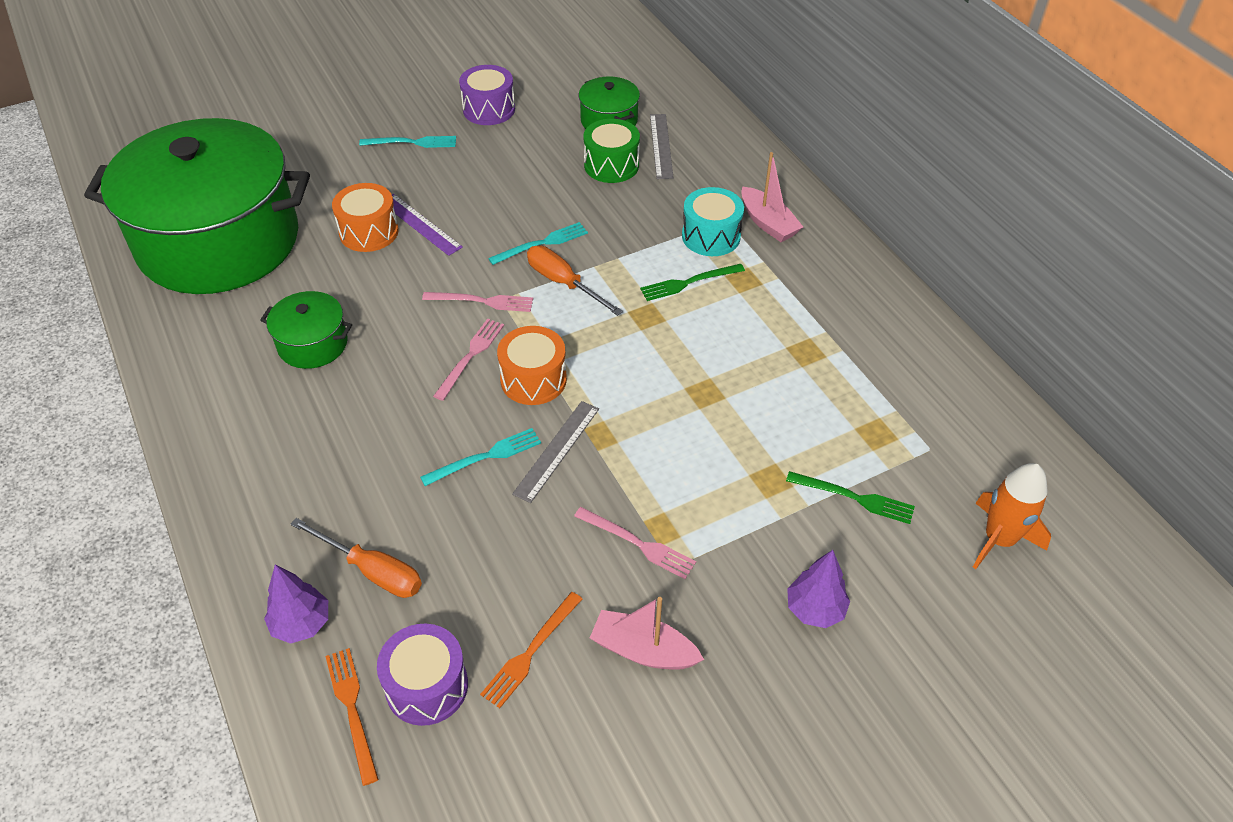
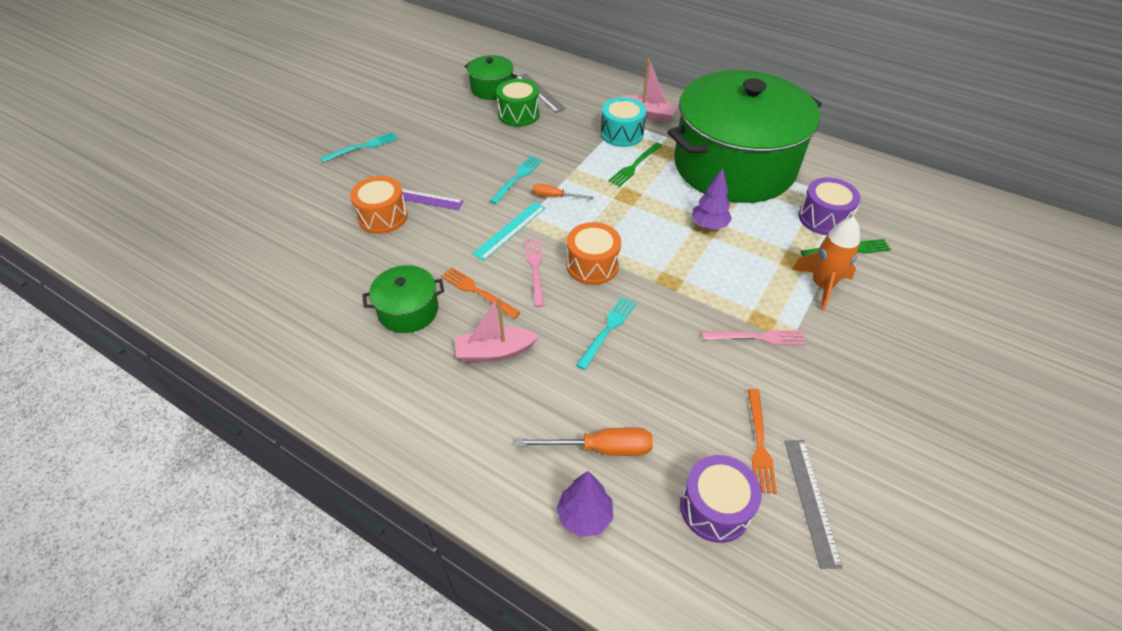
camera: 30 degrees left, 0 degrees up
(219, 241) = (262, 269): green pot -> green pot (734, 165)
(352, 710) = (680, 557): orange fork -> orange fork (477, 292)
(482, 301) = (510, 230): pink fork -> turquoise ruler
(489, 109) = (401, 108): purple drum -> purple drum (823, 218)
(557, 450) = (650, 303): grey ruler -> grey ruler (811, 500)
(563, 283) = (555, 197): orange screwdriver -> orange screwdriver, size x0.64
(643, 650) = (825, 403): pink boat -> pink boat (494, 352)
(814, 609) = (892, 324): purple tree -> purple tree (709, 225)
(999, 539) = (941, 237): orange rocket -> orange rocket (822, 285)

